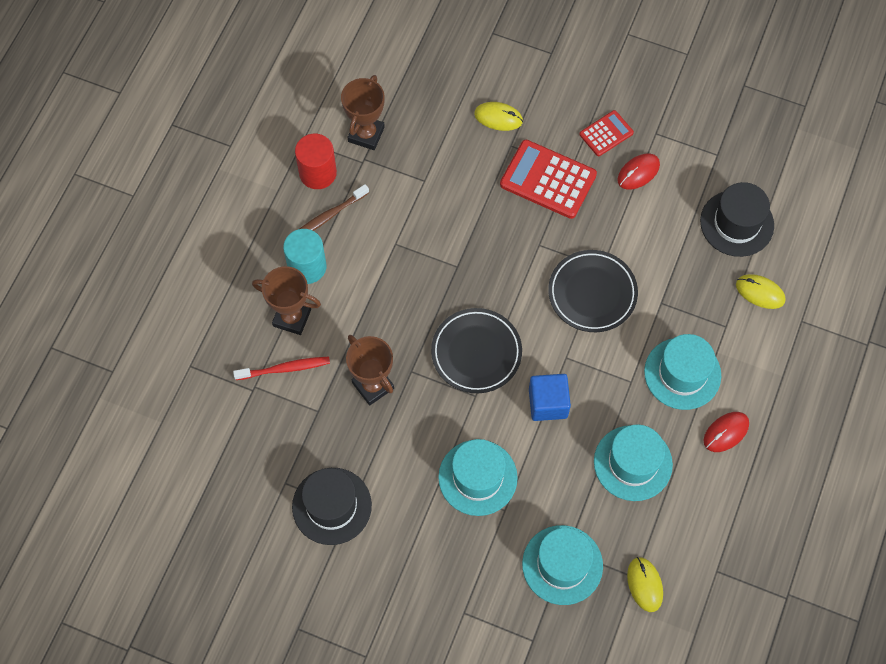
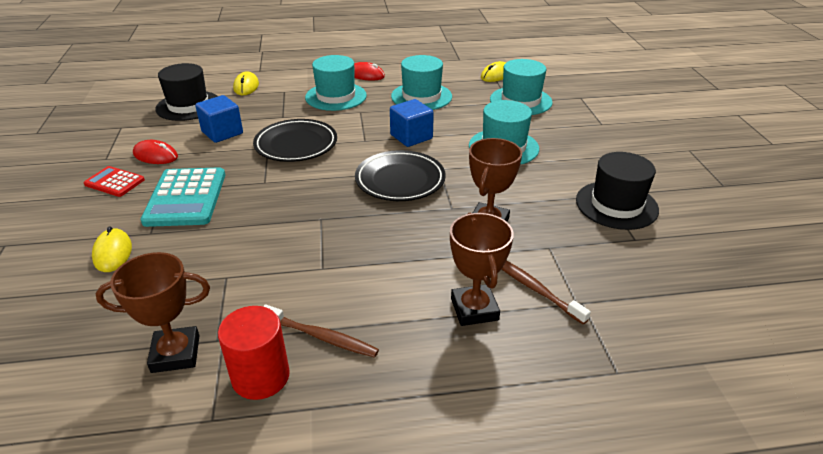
camera: 120 degrees left, 30 degrees down
(284, 369) = (534, 289): red toothbrush -> brown toothbrush
(307, 267) = (402, 325): turquoise cylinder -> none
(548, 180) = (186, 198): red calculator -> turquoise calculator
(655, 238) = (222, 132): none -> blue cube

